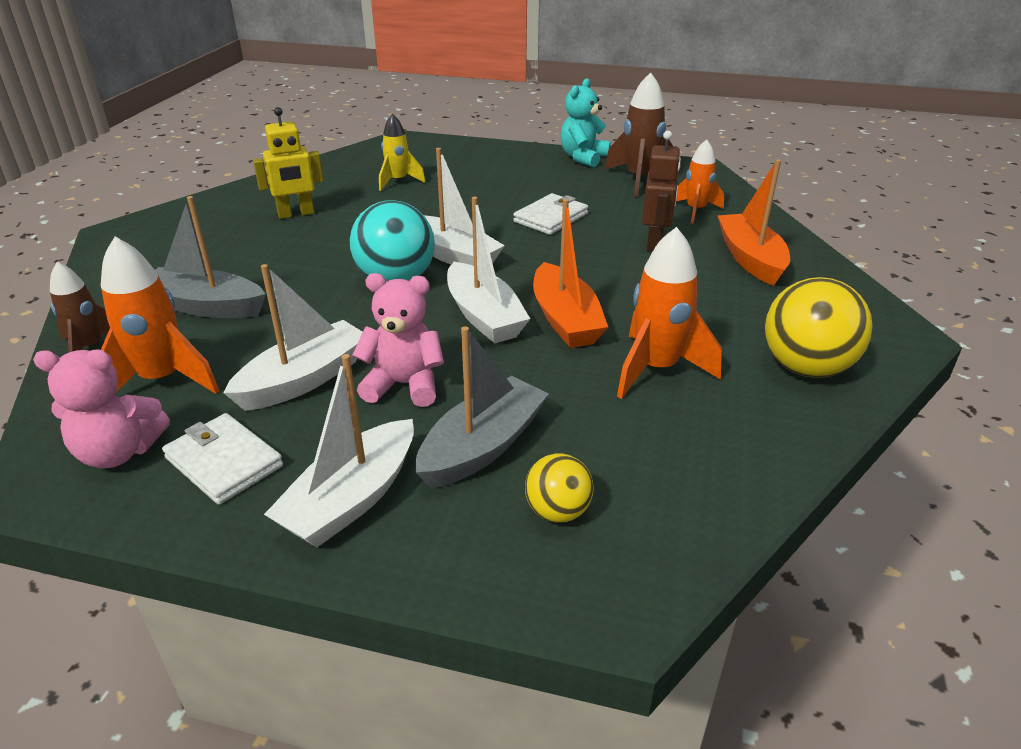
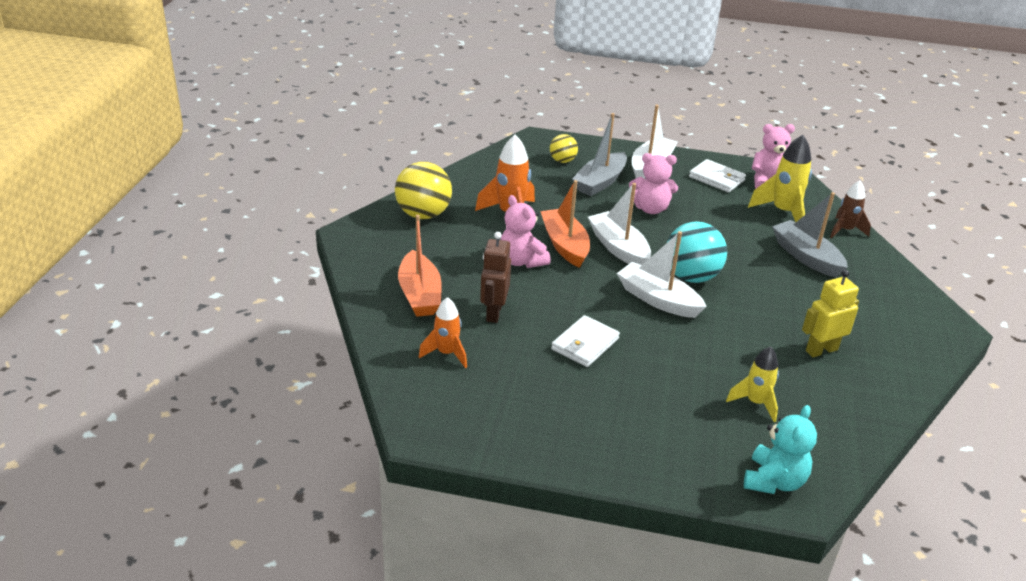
camera: 175 degrees right, 0 degrees up
(163, 380) = (783, 212): orange rocket -> yellow rocket
(205, 306) = (806, 257): grey boat -> grey boat turned 135 degrees counterclockwise
(304, 379) = (706, 212): white boat -> none
(583, 158) = (557, 454): turquoise teddy bear -> turquoise teddy bear (774, 481)
(628, 297) = (522, 261): none -> pink teddy bear
(639, 180) = (494, 406): brown rocket -> none

